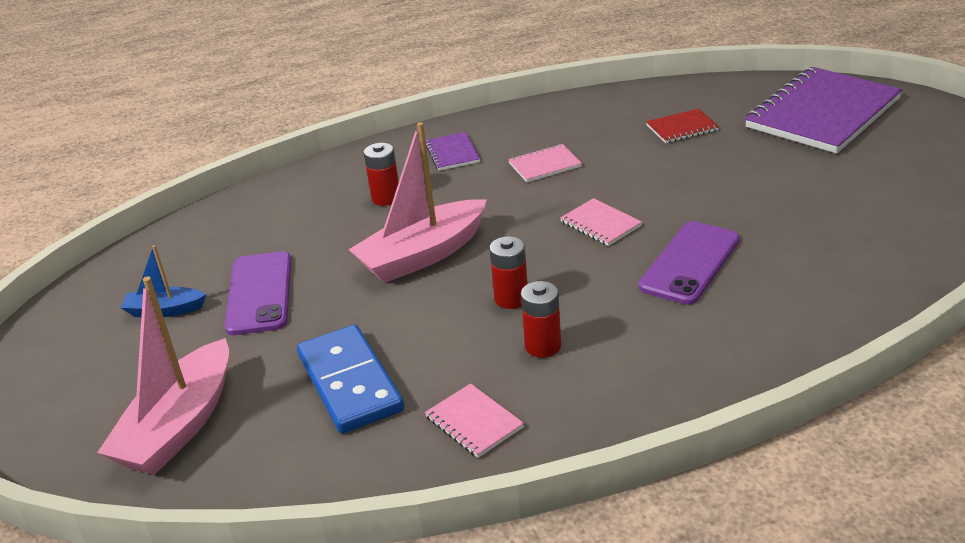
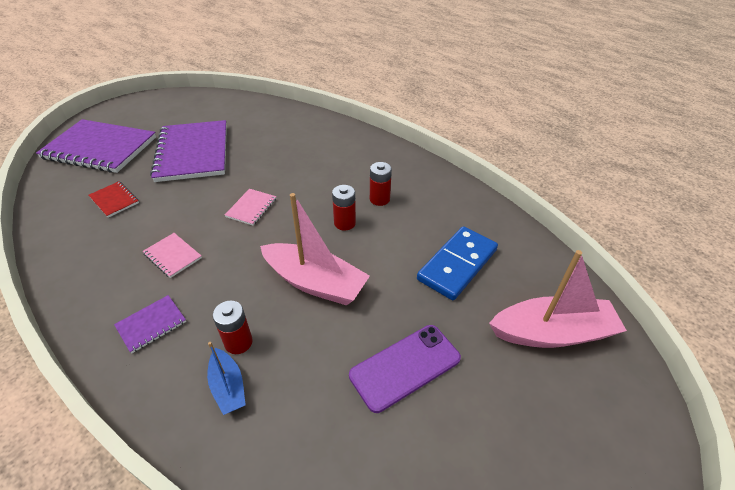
camera: 120 degrees left, 10 degrees up
(165, 310) = (463, 432): blue boat -> blue boat (228, 387)
(474, 422) = (449, 205): pink notebook -> none
(690, 263) = (283, 167): purple phone -> none
(776, 184) = (193, 152): none -> purple notebook

